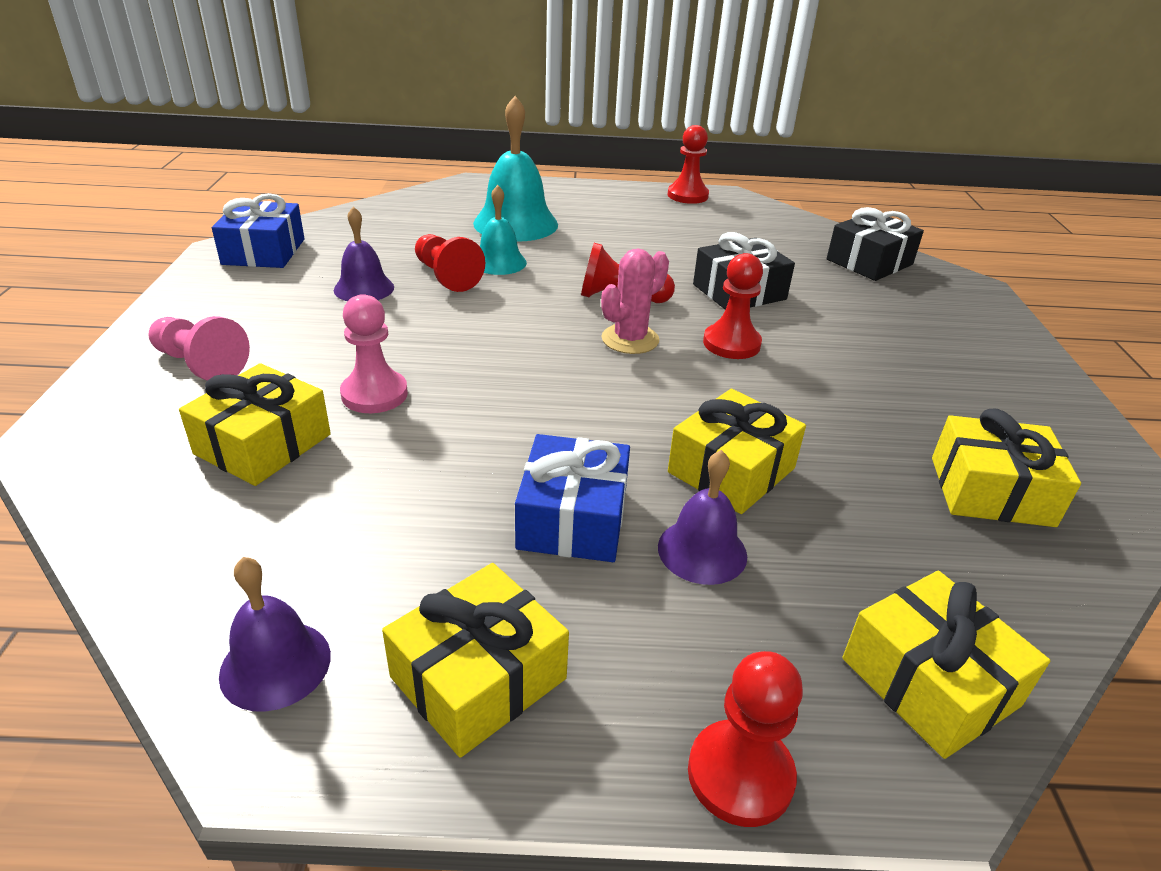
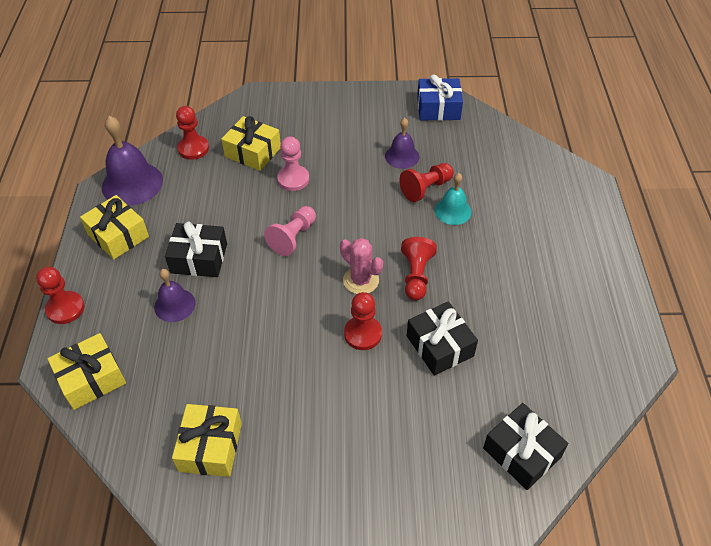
camera: 90 degrees right, 15 degrees up
(201, 364) = (314, 117): pink pawn -> pink pawn (293, 237)
(275, 664) = (132, 183): purple bell -> purple bell, size x1.69
(515, 224) = (520, 214): turquoise bell -> none
(573, 518) = (199, 258): blue gift -> black gift
(687, 195) = (627, 324): red pawn -> red pawn (193, 148)
(731, 470) = (232, 321): yellow gift -> none

